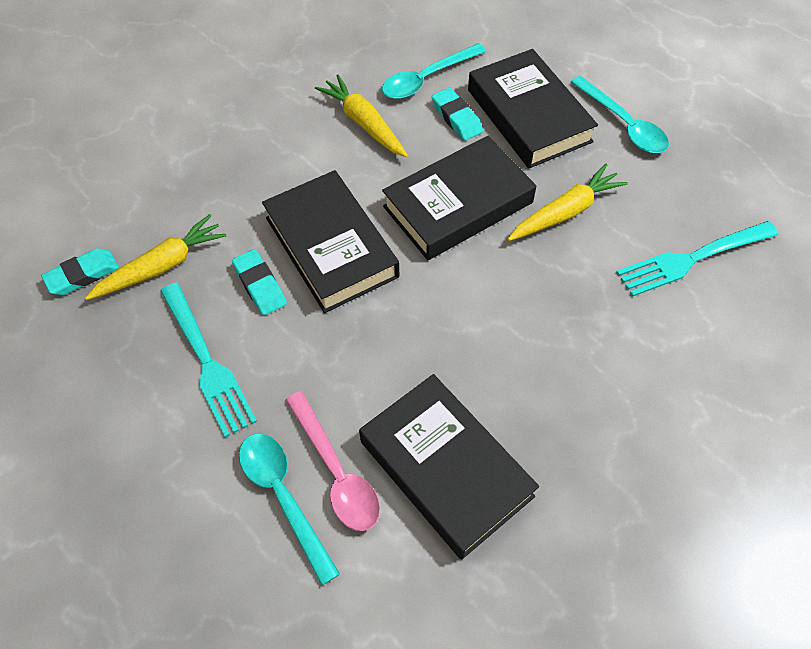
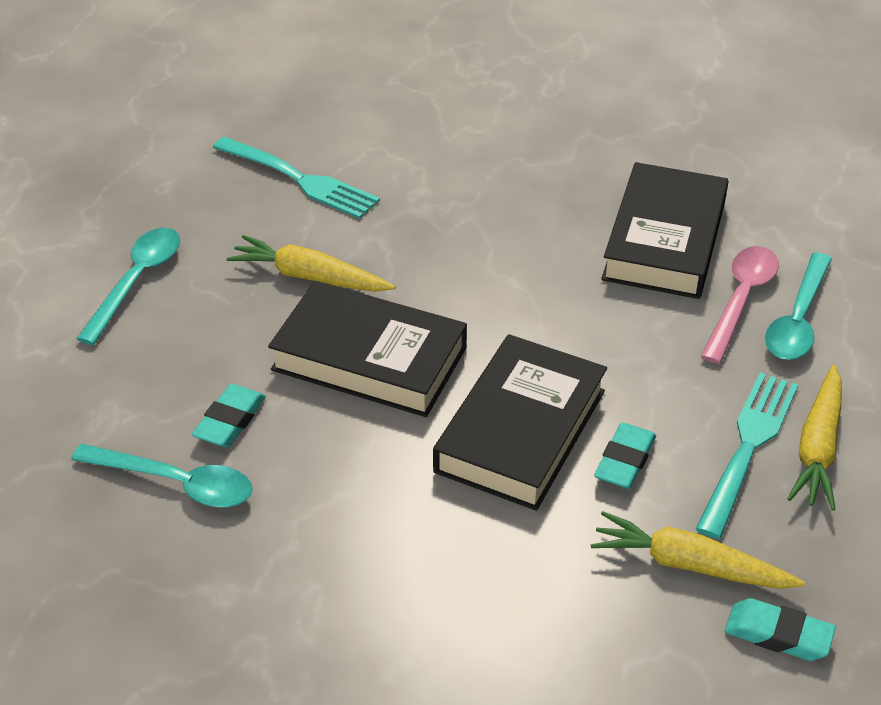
camera: 125 degrees left, 15 degrees down
(364, 123) = (307, 504): yellow carrot -> yellow carrot (818, 448)
(529, 115) = (178, 360): black book -> none

